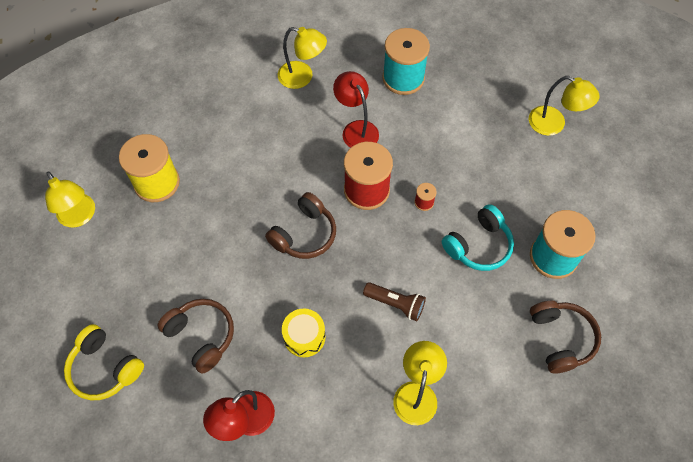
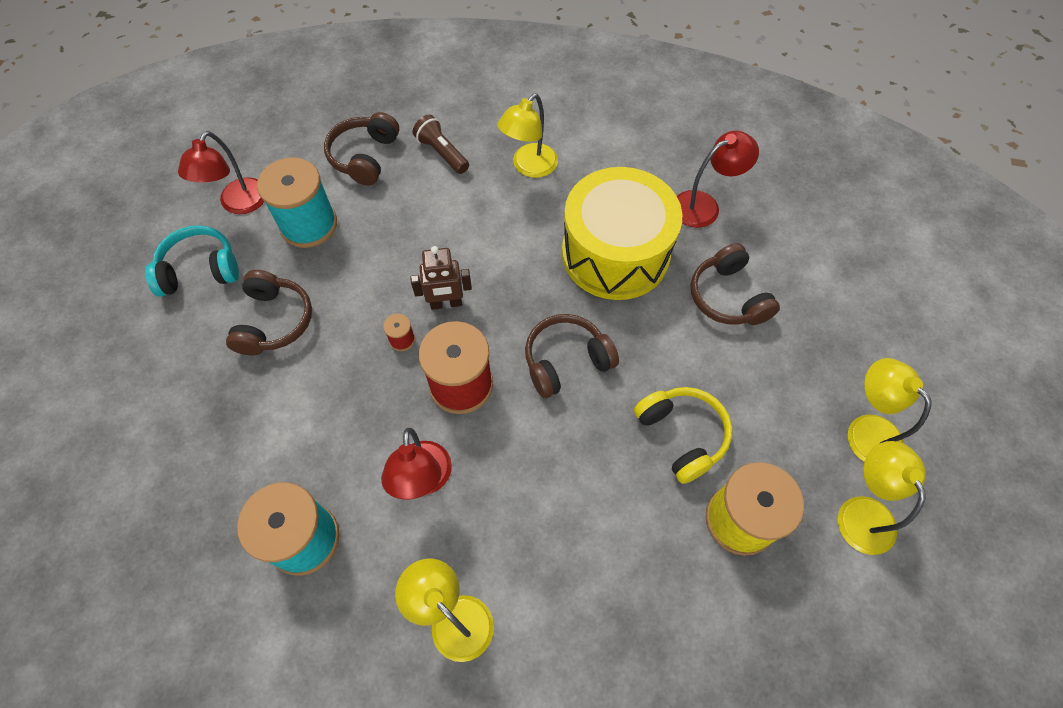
camera: 155 degrees left, 0 degrees up
(105, 368) = (844, 306): yellow headphones -> yellow headphones (681, 435)
(304, 337) = (615, 253): yellow drum -> yellow drum, size x2.25
(395, 304) = (503, 246): brown flashlight -> brown flashlight (442, 153)
(410, 240) = (446, 303): none -> brown robot
(478, 245) = (376, 267): turquoise headphones -> turquoise headphones (200, 270)
(517, 178) = (274, 321): none -> brown headphones
(554, 124) = (169, 370): yellow lamp -> yellow lamp (865, 430)
(618, 250) = (239, 204): none -> red lamp

